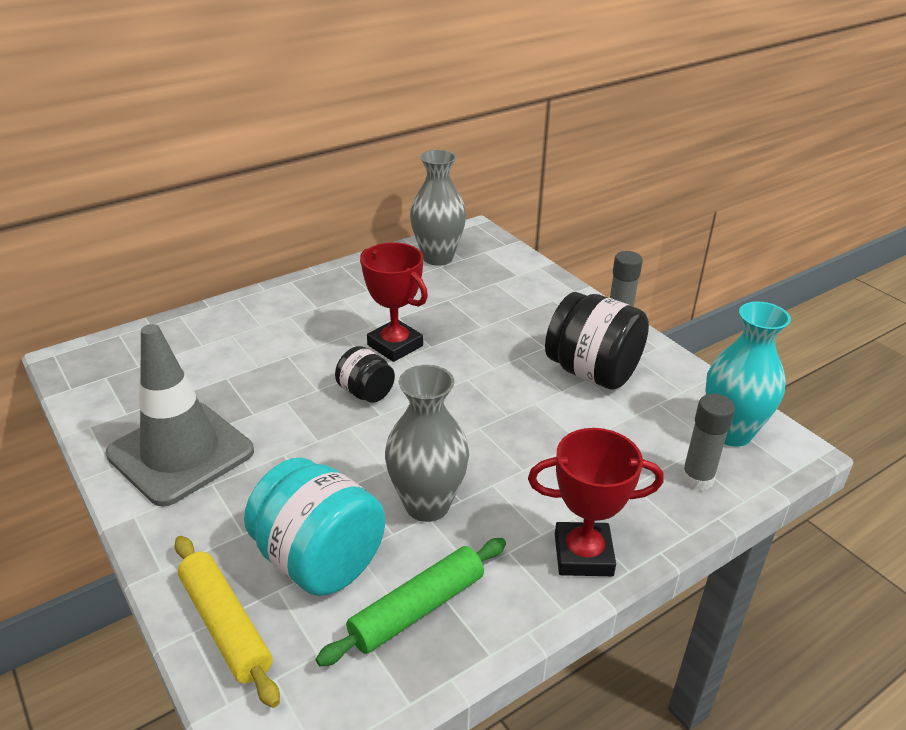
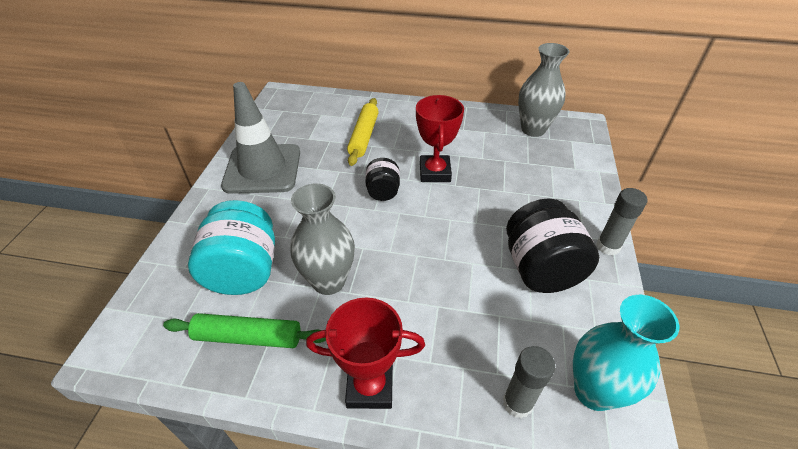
camera: 45 degrees right, 10 degrees up
(225, 625) = (171, 271): yellow rolling pin -> yellow rolling pin (363, 136)
(583, 554) = (370, 386): red trophy -> red trophy turned 45 degrees counterclockwise

